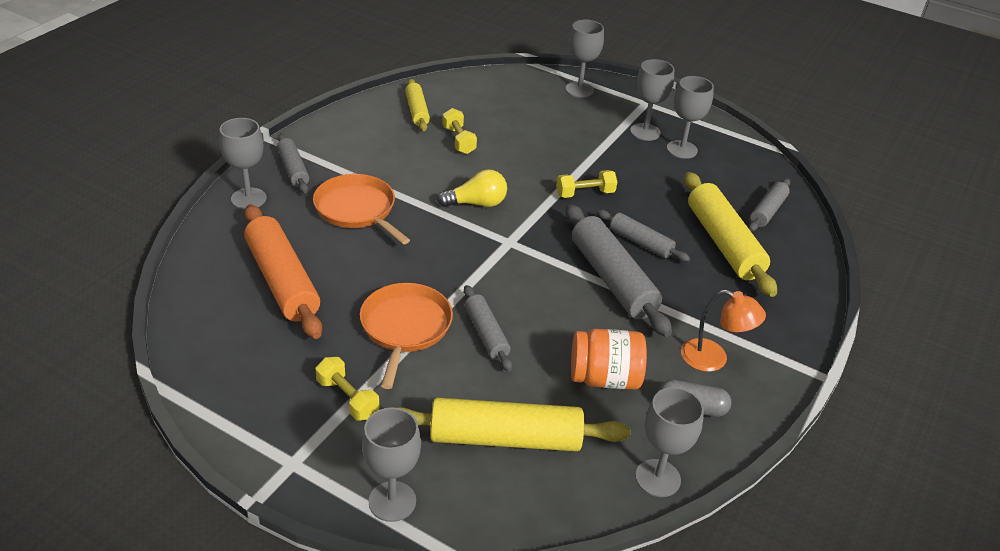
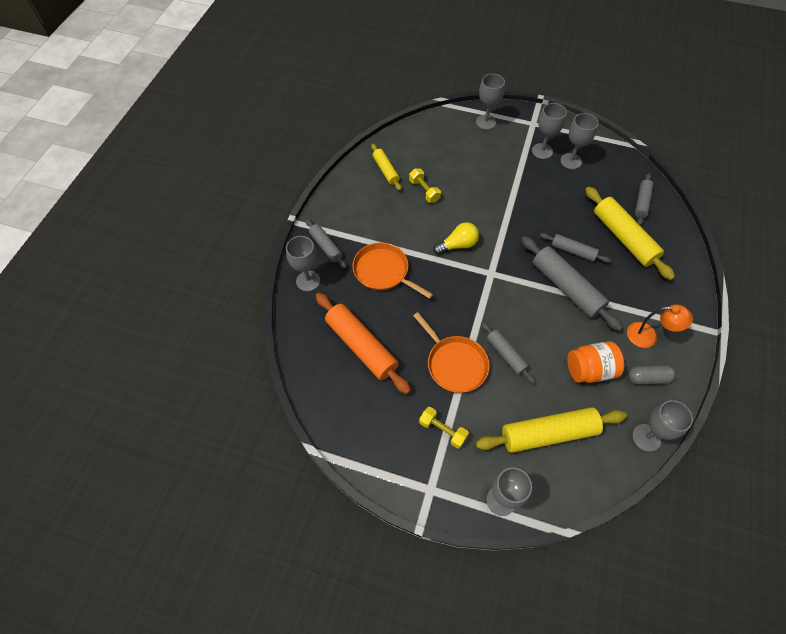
camera: 10 degrees left, 20 degrees up
(405, 328) = (454, 364): orange pan -> orange pan turned 150 degrees clockwise
(585, 193) = (523, 217): yellow dumbbell -> none

